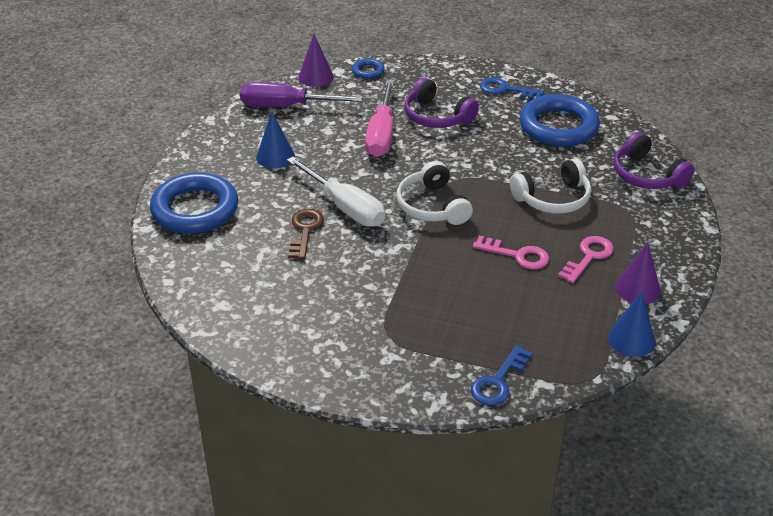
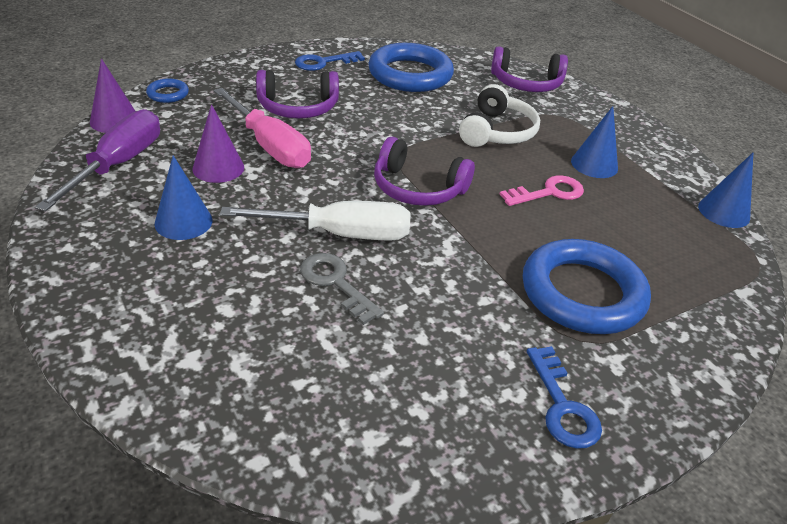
camera: 50 degrees left, 0 degrees up
(195, 209) = (163, 339): blue ring -> blue ring (582, 293)
(285, 106) = (119, 164): purple screwdriver -> purple screwdriver turned 150 degrees clockwise
(305, 231) = (336, 283): brown key -> grey key
(432, 206) = (418, 188): white headphones -> purple headphones
(498, 381) = (719, 315): blue key -> blue key (562, 405)
(588, 257) = (594, 164): pink key -> blue cone
(638, 289) = (661, 170): purple cone -> purple cone (218, 168)

